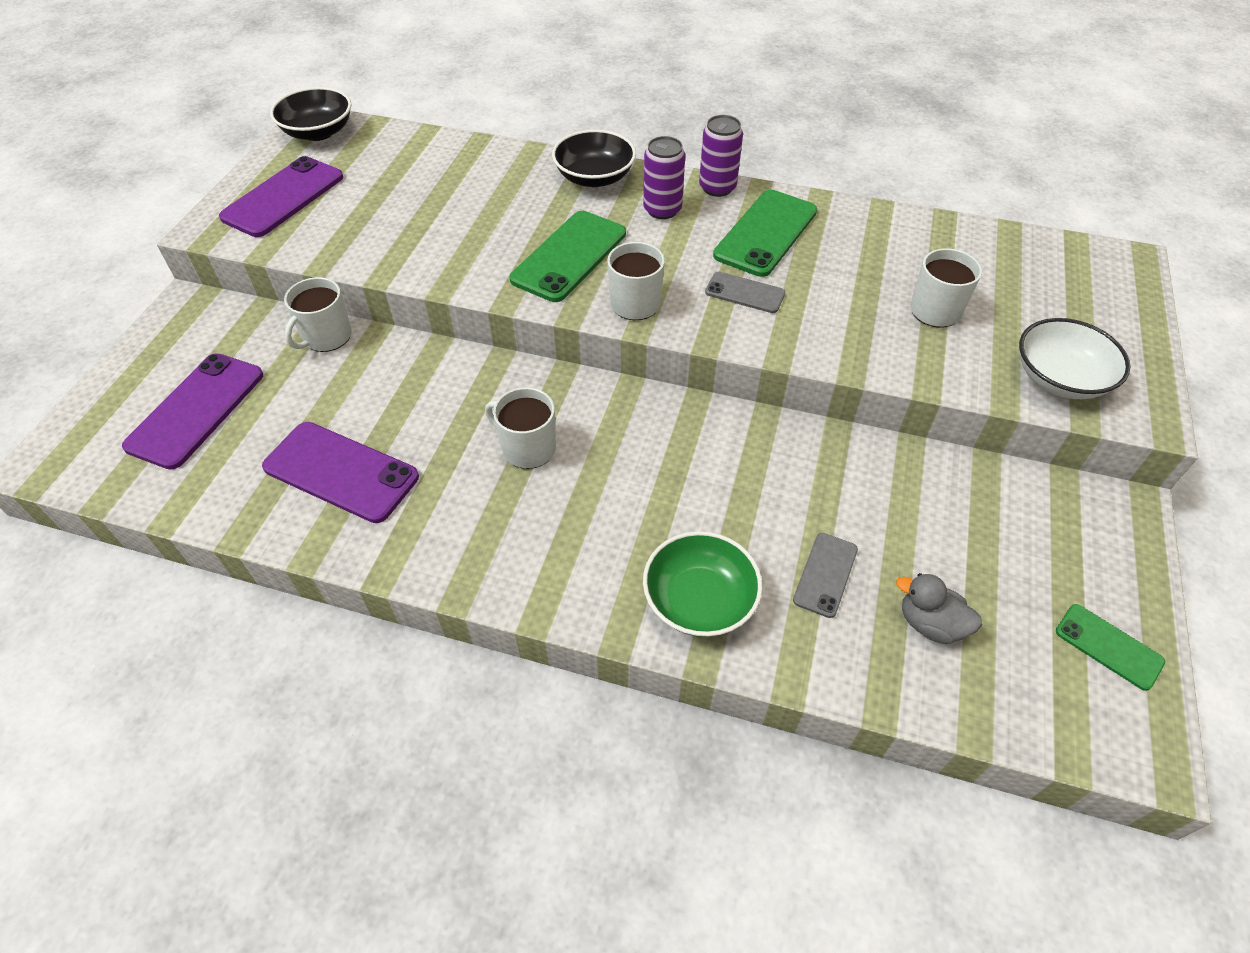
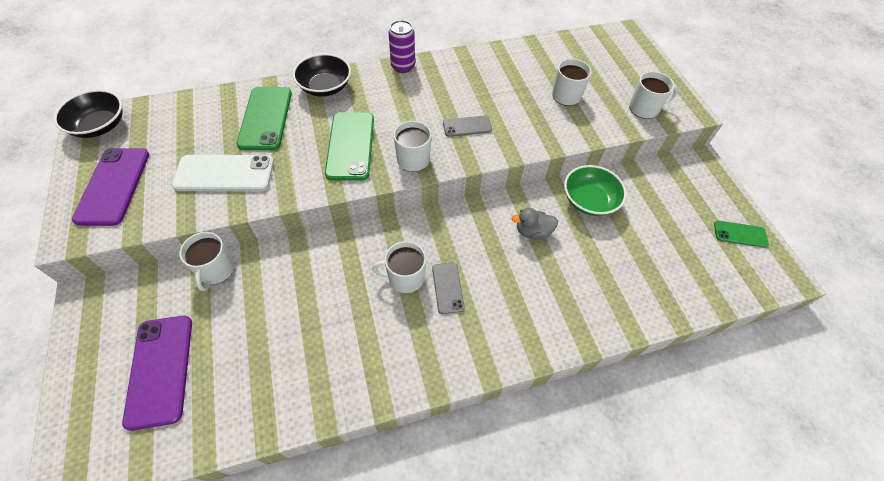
camera: 35 degrees left, 5 degrees up
(341, 472) = (301, 356): purple phone -> none
(401, 229) = (224, 173): none -> white phone
(662, 210) = (382, 93): purple can -> none
(699, 600) = (561, 315): green bowl -> green bowl (589, 201)
(766, 233) = (450, 85): green phone -> green phone (265, 118)
(825, 574) = (607, 266): grey phone -> grey phone (447, 288)
(930, 624) = (668, 265): grey duck -> grey duck (532, 232)
(1059, 378) = (644, 109): white bowl -> white mug

